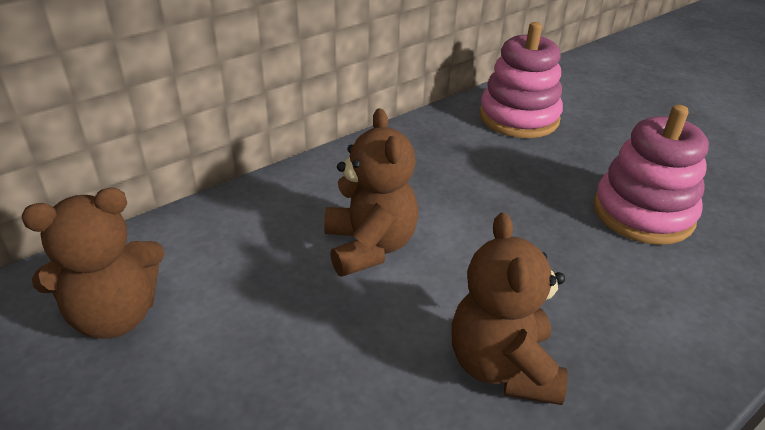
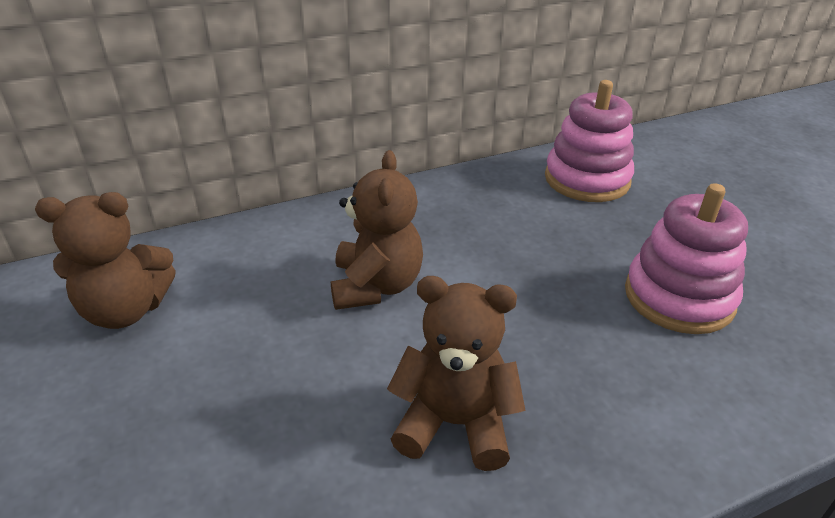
camera: 15 degrees right, 0 degrees up
(502, 367) = (455, 424): brown teddy bear -> brown teddy bear turned 90 degrees clockwise

